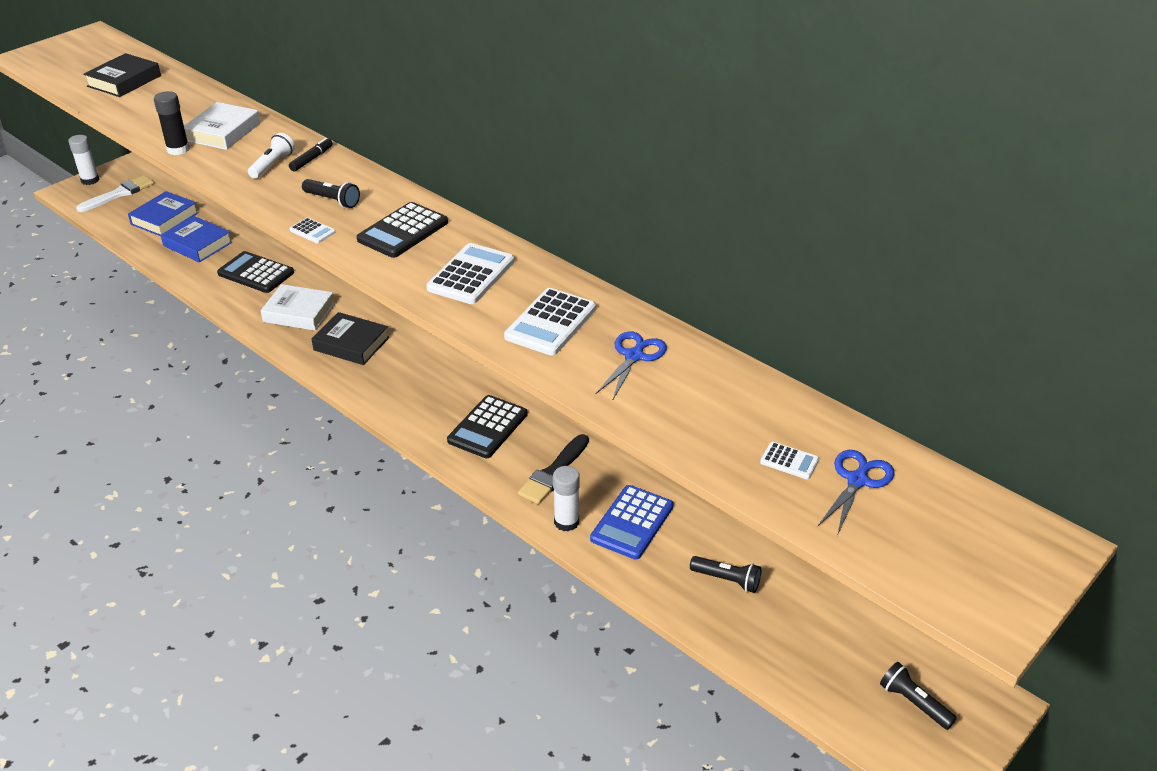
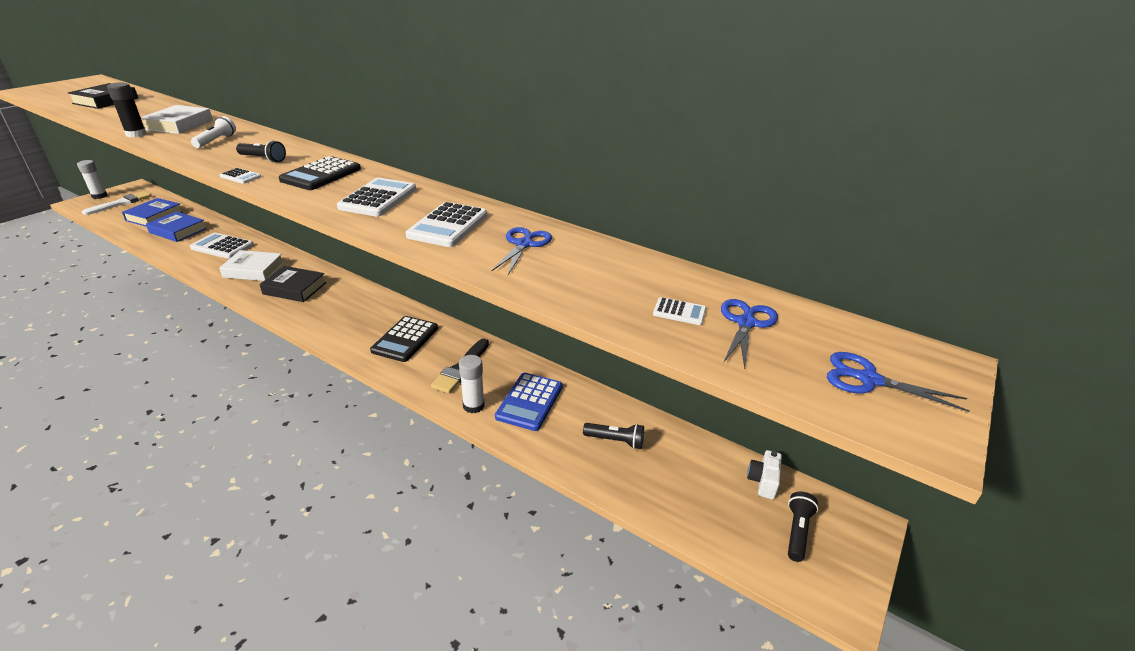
camera: 10 degrees left, 5 degrees down
(256, 273) = (222, 247): black calculator -> white calculator
(311, 159) = (251, 137): black marker -> none
(891, 644) = (763, 481): none -> white camera
(913, 703) = (797, 532): black flashlight -> black flashlight turned 75 degrees clockwise
(961, 557) = (868, 379): none -> blue scissors

